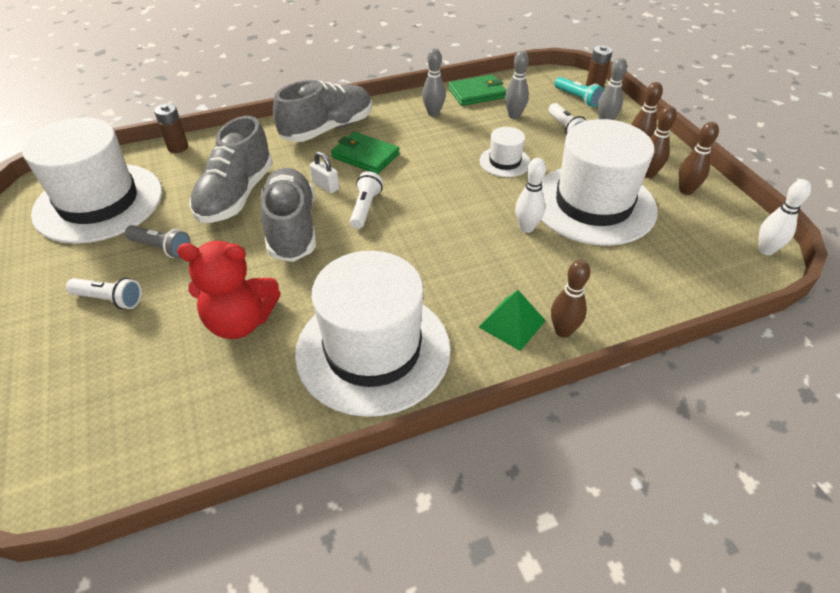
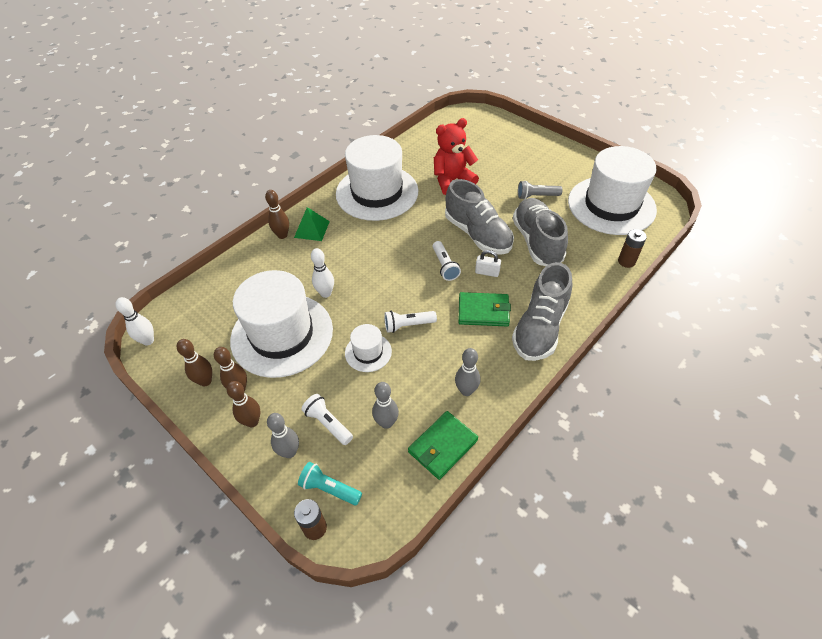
camera: 155 degrees right, 5 degrees up
(110, 299) = (526, 166): white flashlight -> white flashlight (408, 325)

